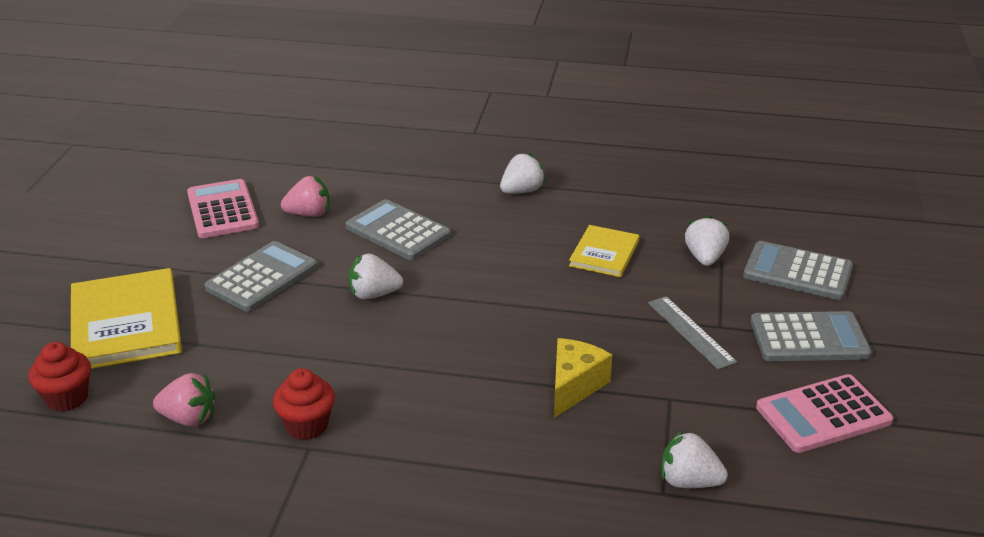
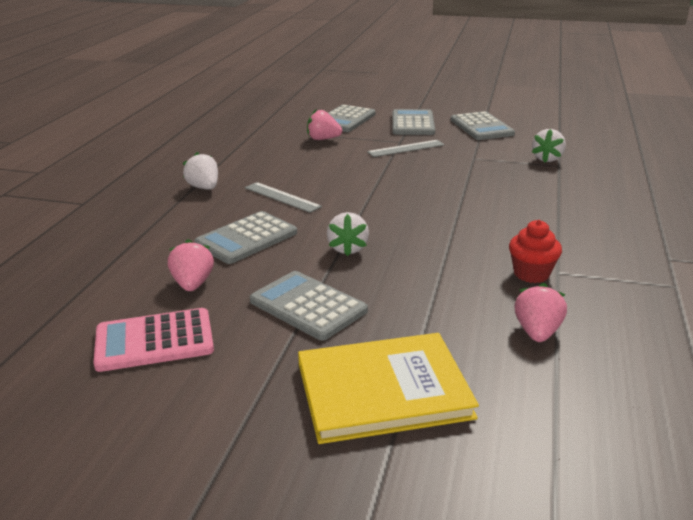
camera: 85 degrees left, 5 degrees down
(67, 398) = (524, 417): red cupcake -> none
(502, 242) = (282, 197): none -> grey ruler
(574, 386) = (466, 181): yellow cheese -> none
(604, 253) = (309, 165): yellow book -> none
(705, 258) = (323, 139): white strawberry -> pink strawberry
(823, 414) = (481, 127): pink calculator -> grey calculator

